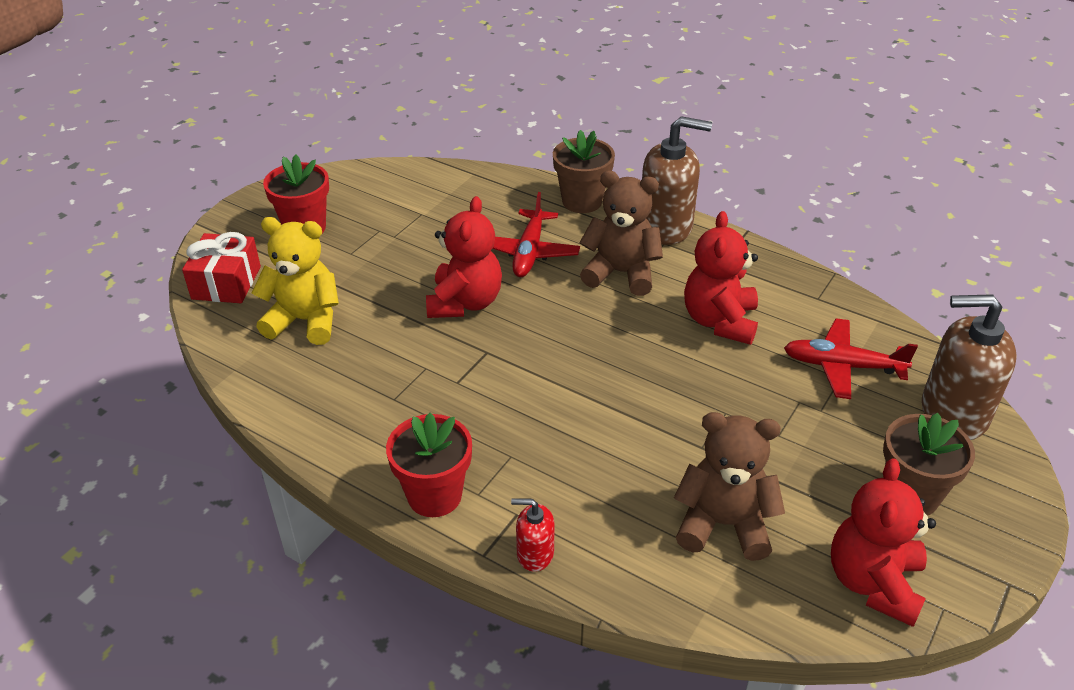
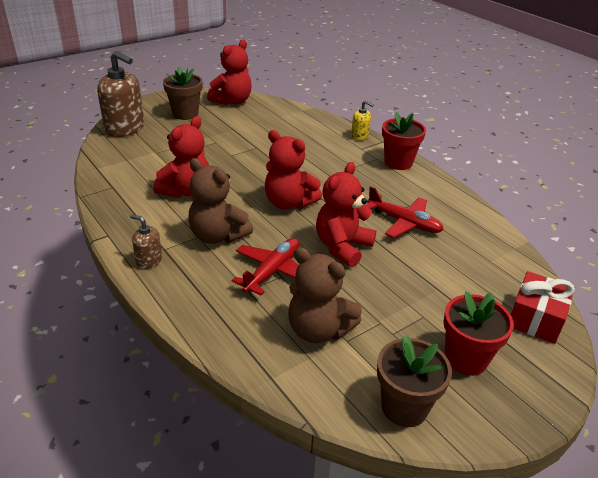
camera: 160 degrees left, 5 degrees down
(305, 321) = (465, 267): yellow teddy bear -> none
(535, 554) = (360, 136): red soap dispenser -> yellow soap dispenser
(569, 346) = (289, 203): none -> red teddy bear
(582, 201) = (192, 306): brown flower pot -> brown flower pot (404, 407)
(666, 226) = (149, 260): brown soap dispenser -> brown soap dispenser, size x0.49
(723, 524) = (272, 125): brown teddy bear -> brown teddy bear (318, 330)
(842, 366) = (148, 155): red plane -> red plane (404, 222)

